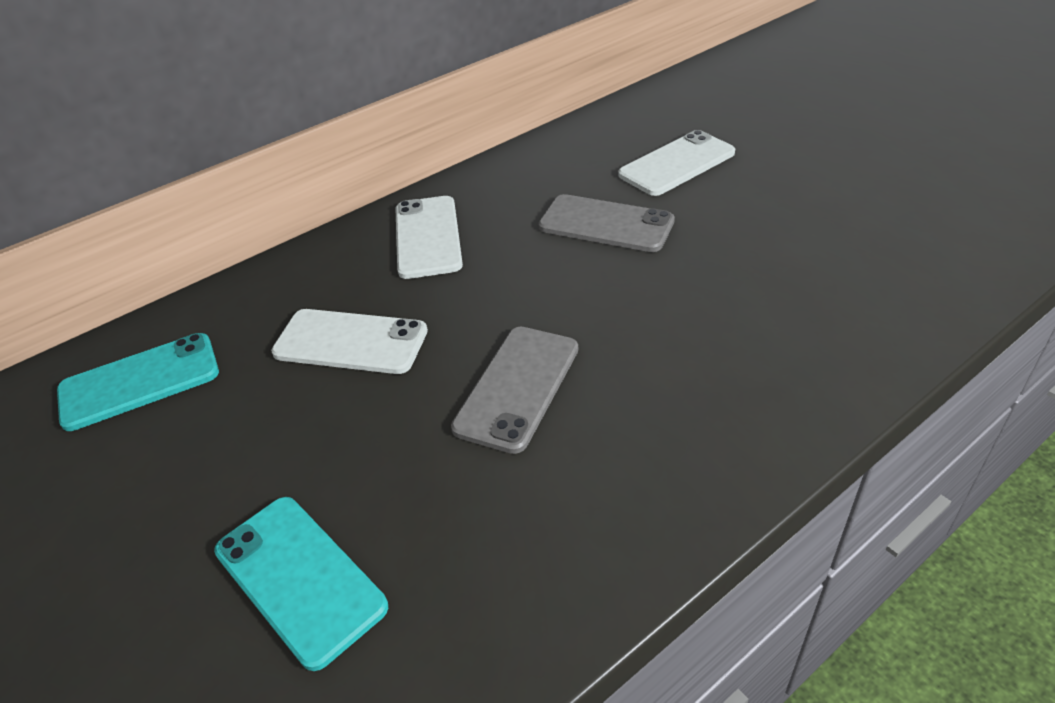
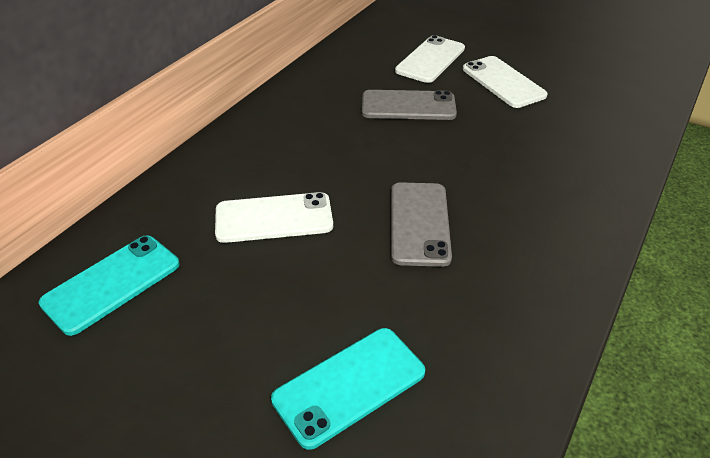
camera: 25 degrees left, 0 degrees up
(299, 578) = (349, 386): turquoise phone -> turquoise phone turned 60 degrees counterclockwise
(427, 237) = (282, 134): white phone -> white phone (503, 82)

